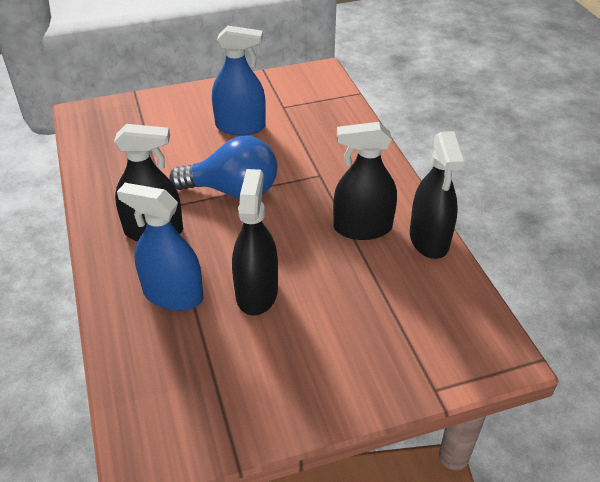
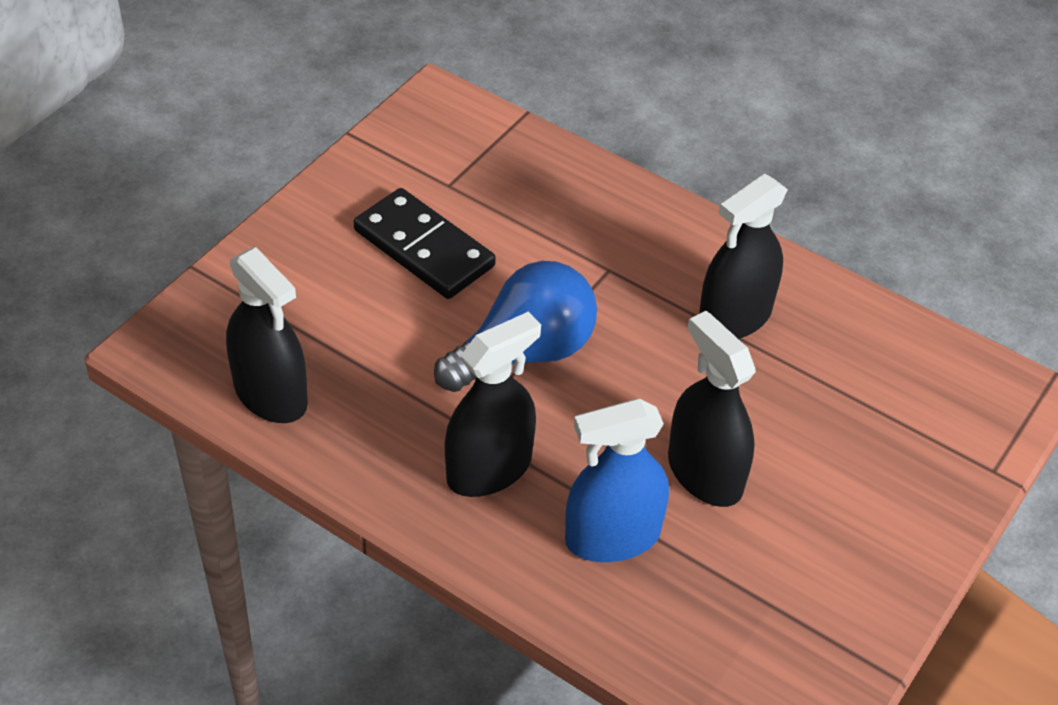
camera: 40 degrees left, 5 degrees up
(240, 126) = (424, 248): blue spray bottle -> black domino
(429, 239) = (821, 291): black spray bottle -> black spray bottle (271, 394)

